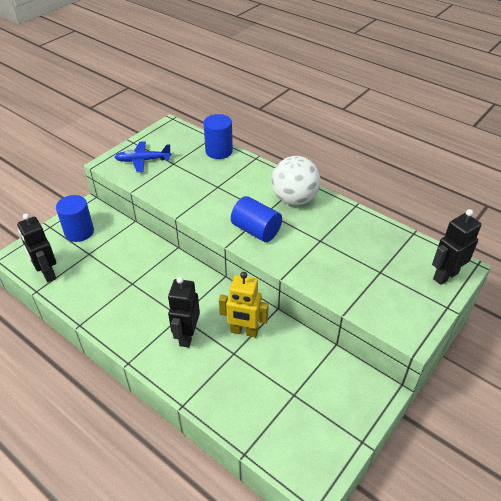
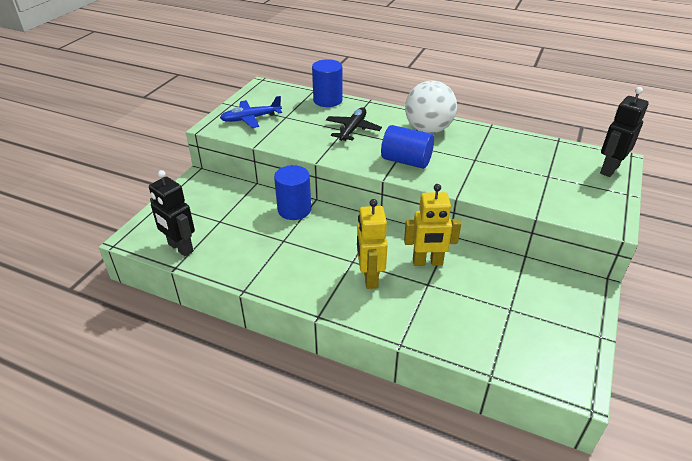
camera: 15 degrees left, 5 degrees down
(79, 232) = (198, 203): blue cylinder -> blue cylinder (294, 210)
(187, 336) = (369, 278): black robot -> yellow robot
(225, 187) = (353, 129): none -> black plane

